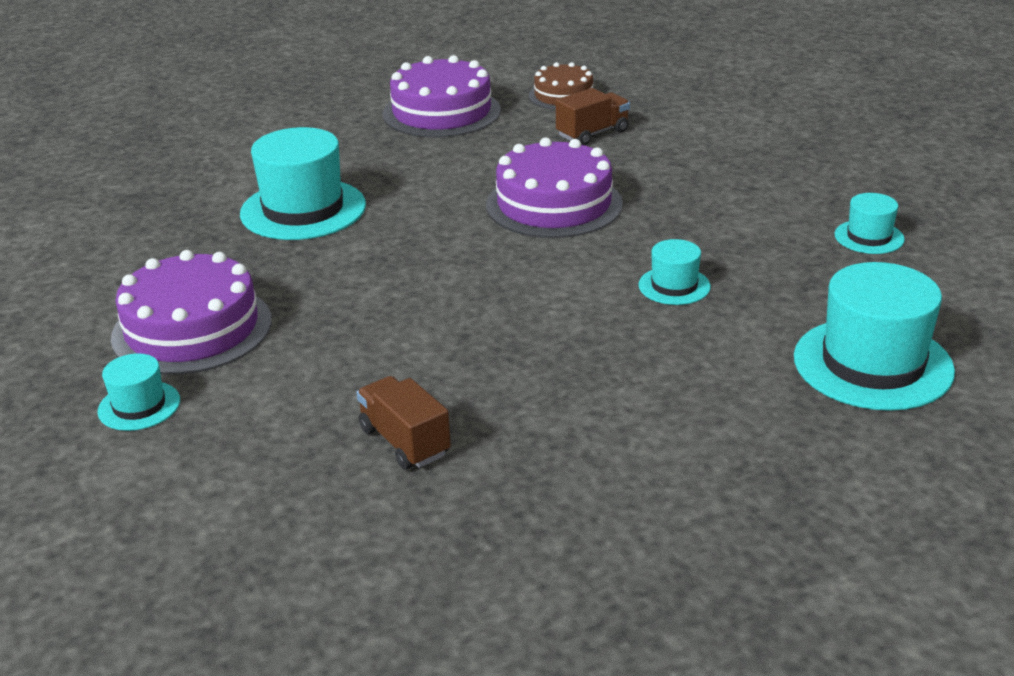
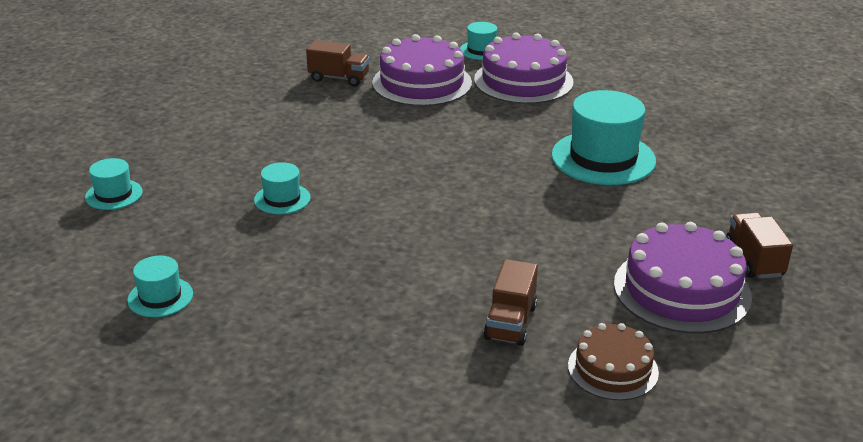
camera: 140 degrees right, 0 degrees up
(357, 110) = (754, 260): none -> brown truck
(554, 204) = (441, 230): purple cake -> purple cake (422, 83)
(873, 364) = (114, 194): turquoise hat -> turquoise hat, size x0.51

